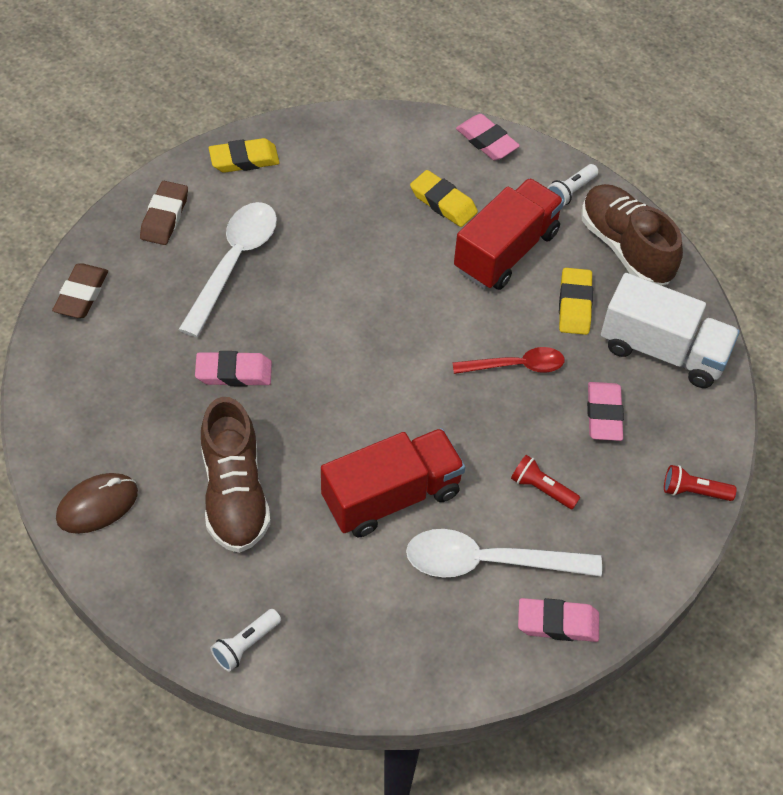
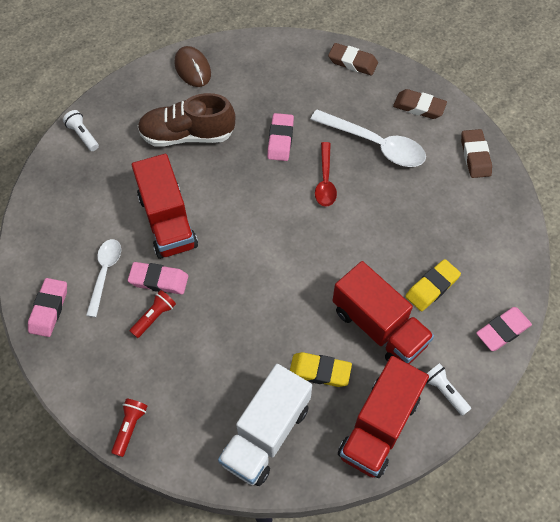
camera: 100 degrees right, 5 degrees up
(244, 160) = (475, 156): yellow eraser -> brown eraser
(488, 562) = (105, 273): white spoon -> white spoon, size x0.63
(516, 366) = (264, 317): red spoon -> red spoon (325, 181)
(604, 414) = (210, 373): pink eraser -> pink eraser (159, 280)
(625, 247) = (379, 426): brown shoe -> red truck

